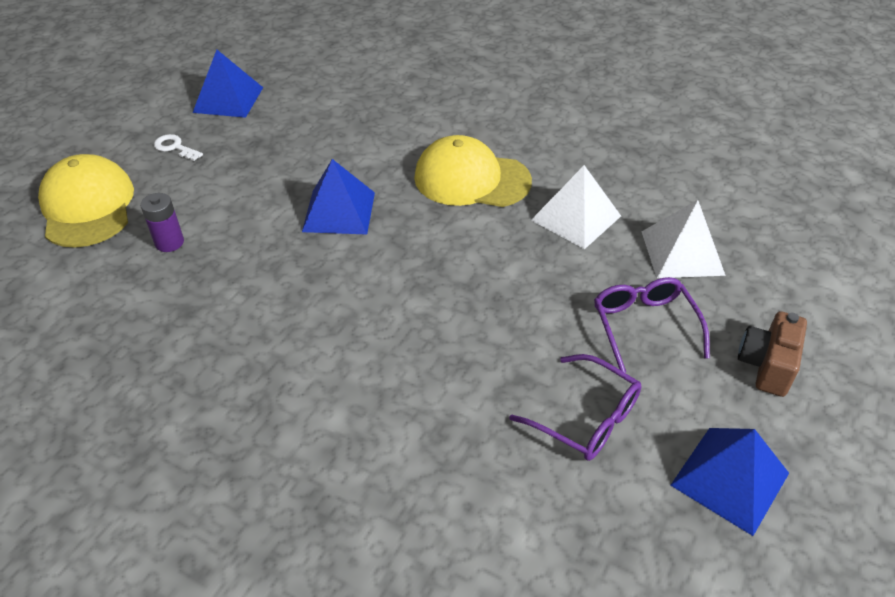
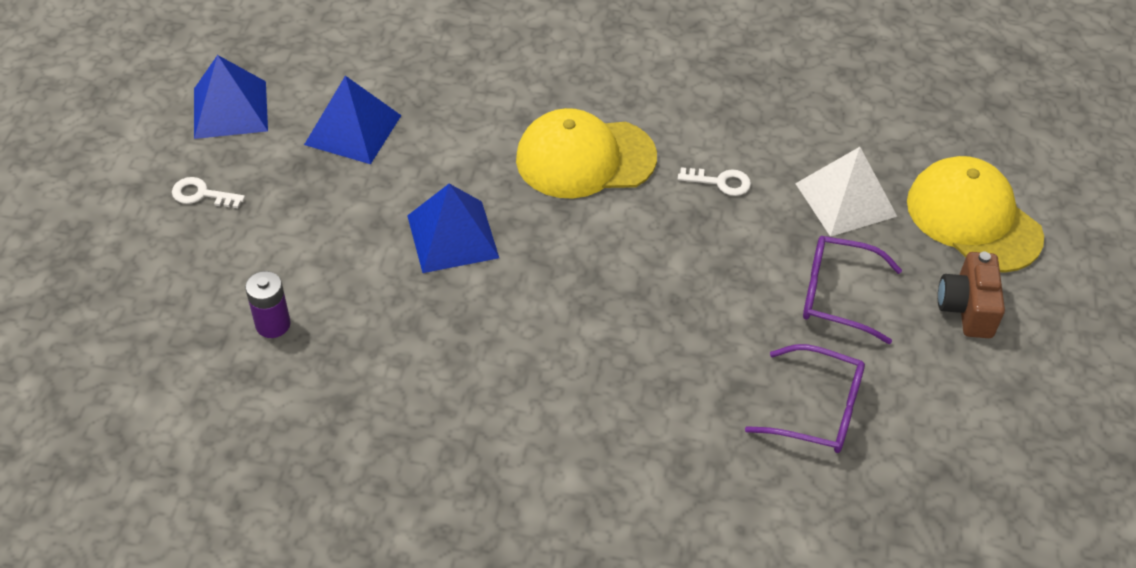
camera: 20 degrees left, 5 degrees up
(87, 206) = (140, 301): yellow cap -> yellow cap (973, 219)
(576, 218) = (720, 182): white pyramid -> white key
(644, 326) = (837, 295): purple glasses -> purple glasses turned 45 degrees counterclockwise
(729, 479) = (968, 434): blue pyramid -> blue pyramid (353, 130)

